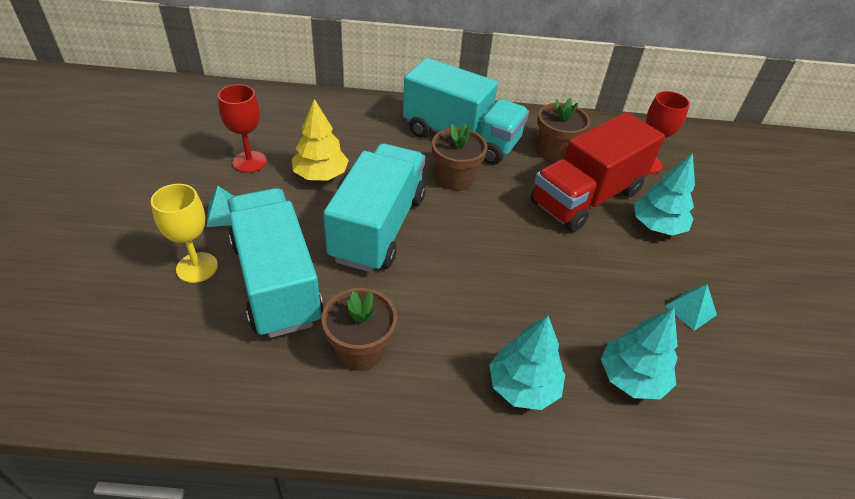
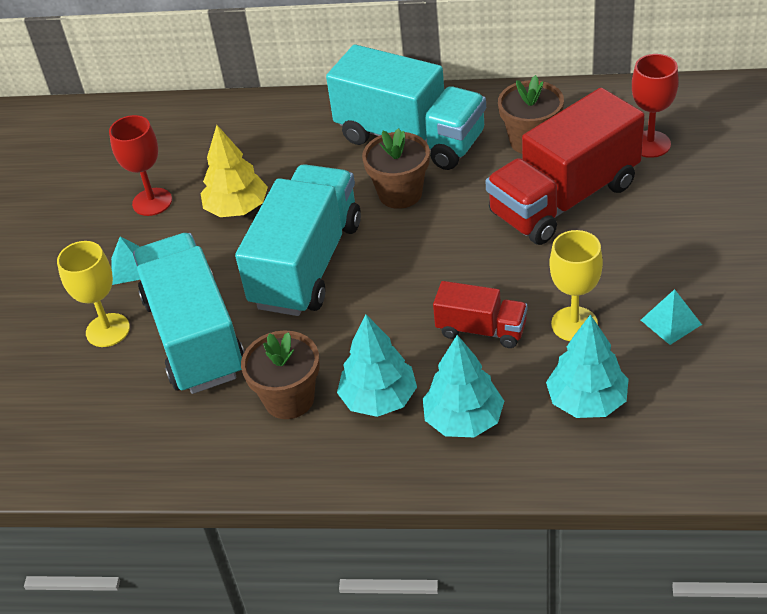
camera: 10 degrees right, 0 degrees up
(531, 301) = (481, 330): none -> red truck
(610, 304) = (574, 324): none -> yellow goblet
(657, 226) = (649, 226): turquoise tree -> turquoise tree (379, 399)

